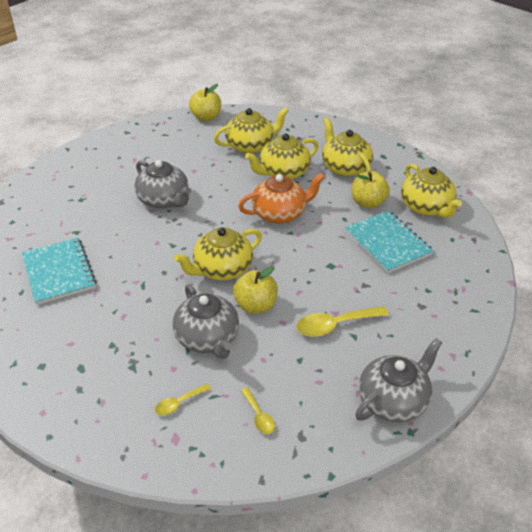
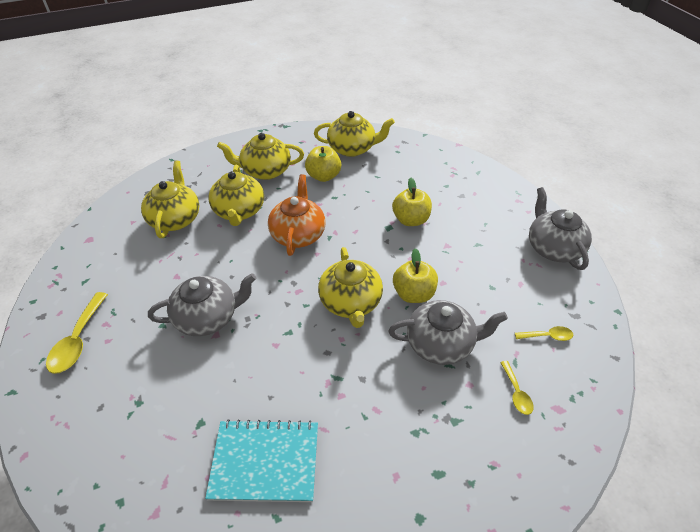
camera: 65 degrees left, 5 degrees up
(206, 117) = (89, 236): yellow apple -> yellow apple (410, 220)
(335, 325) = (461, 250): yellow spoon -> yellow spoon (78, 340)
(387, 243) = (381, 185): turquoise notebook -> none

